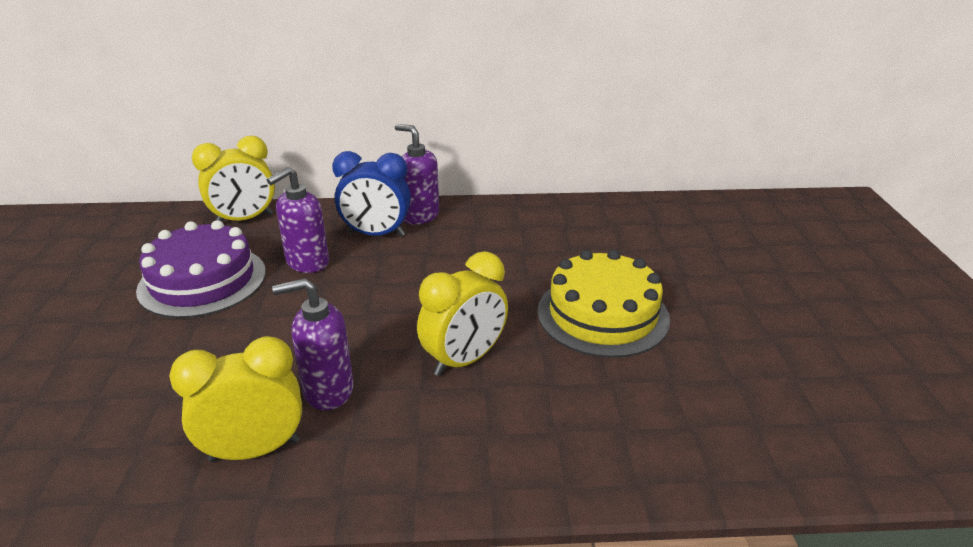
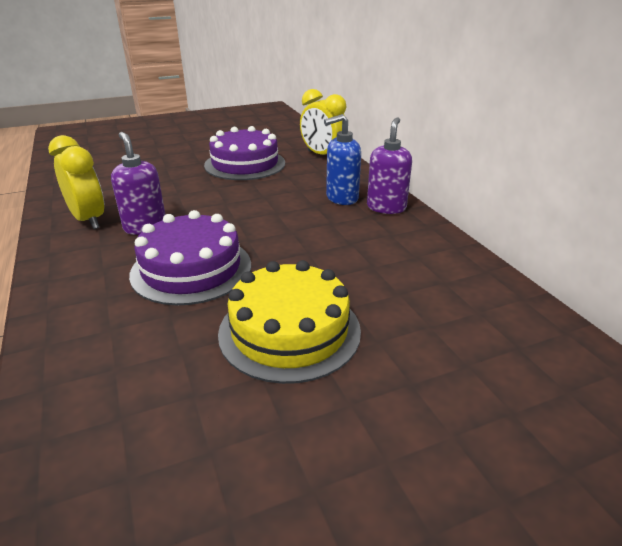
camera: 70 degrees right, 0 degrees up
(307, 263) = (285, 185): purple soap dispenser -> none
(376, 234) = (341, 198): blue clock -> blue soap dispenser
(464, 360) = (191, 269): yellow clock -> purple cake

